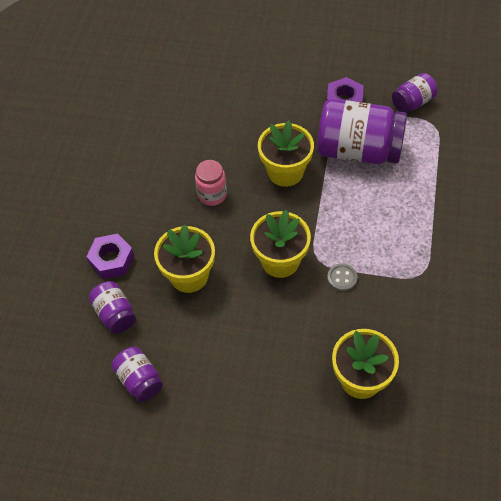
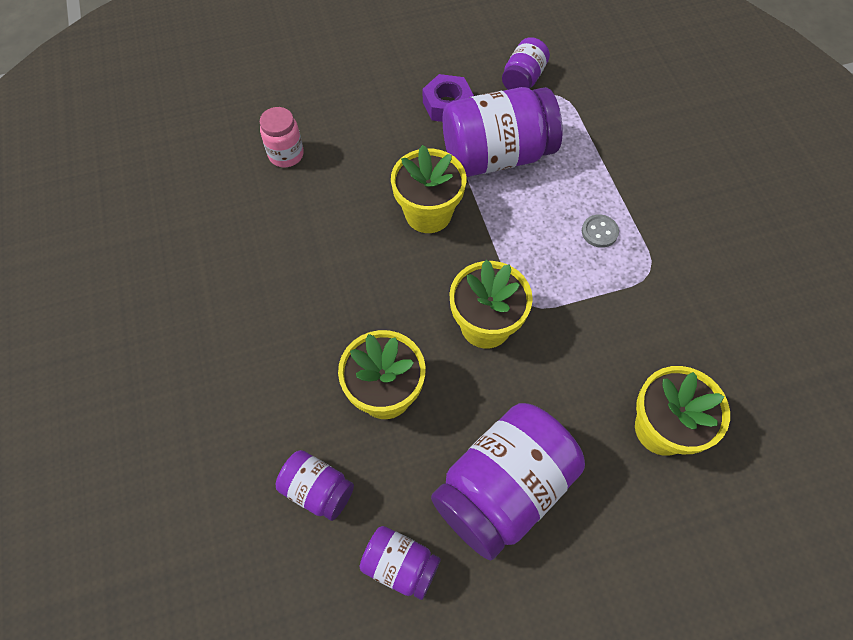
camera: 30 degrees left, 5 degrees up
(112, 260) = (273, 418): purple nut -> none
(212, 195) = (356, 277): pink jar -> pink jar (286, 155)
(230, 366) = (503, 489): none -> purple jar
(342, 278) = (568, 315): grey button -> grey button (599, 232)

